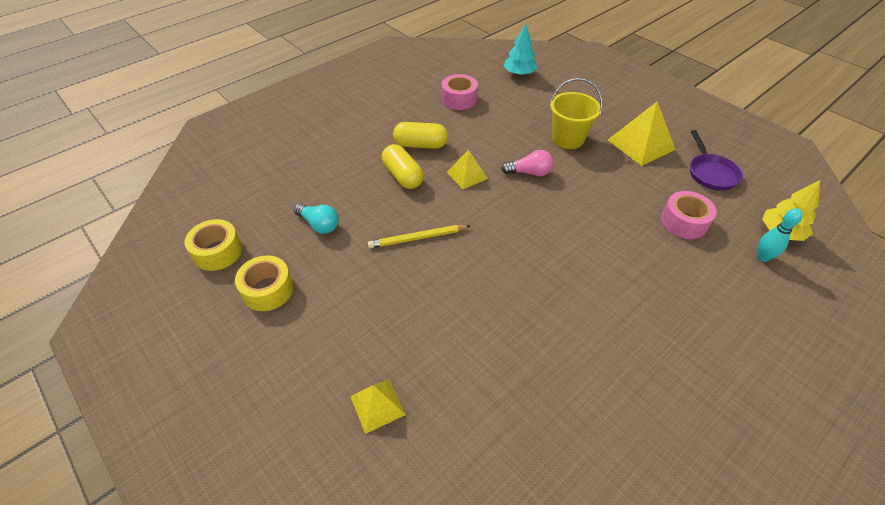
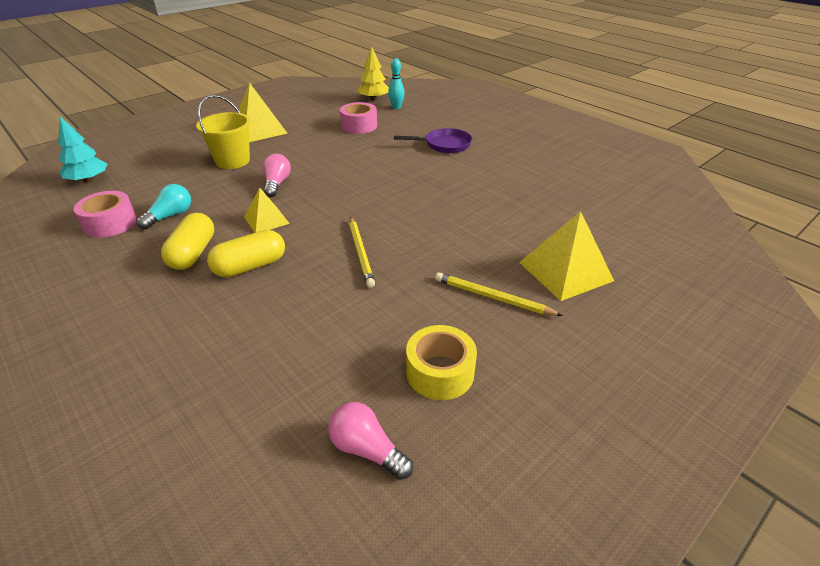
camera: 90 degrees left, 10 degrees down
(218, 252) = (367, 449): yellow tape -> pink light bulb
(319, 225) = (325, 335): turquoise light bulb -> turquoise light bulb (170, 216)
(345, 333) = (493, 297): none -> yellow pencil
(377, 405) = (565, 271): yellow pyramid -> yellow pyramid, size x1.66
(711, 173) = (307, 110): purple pan -> purple pan (444, 145)

